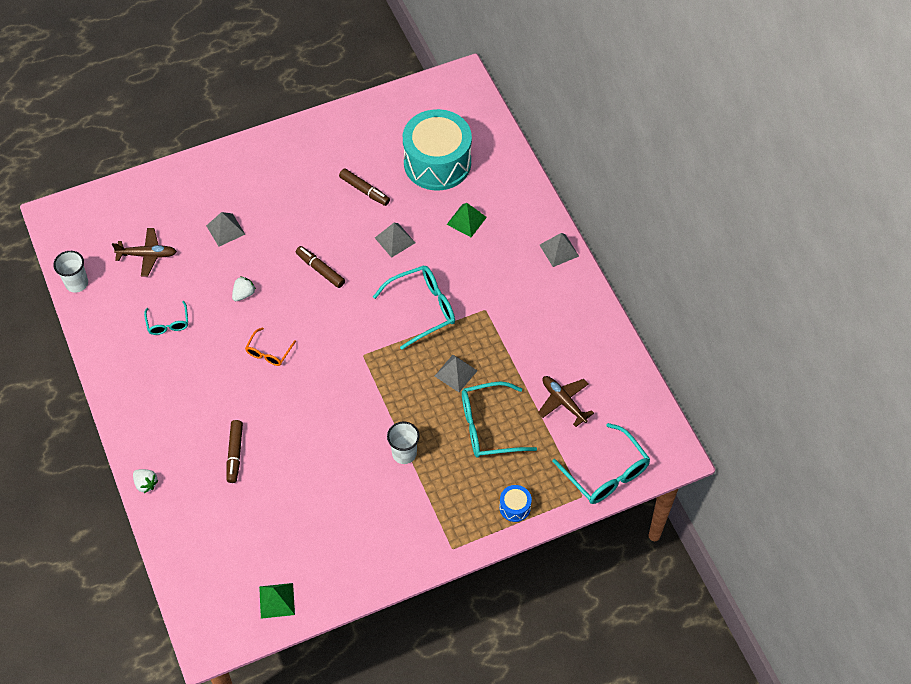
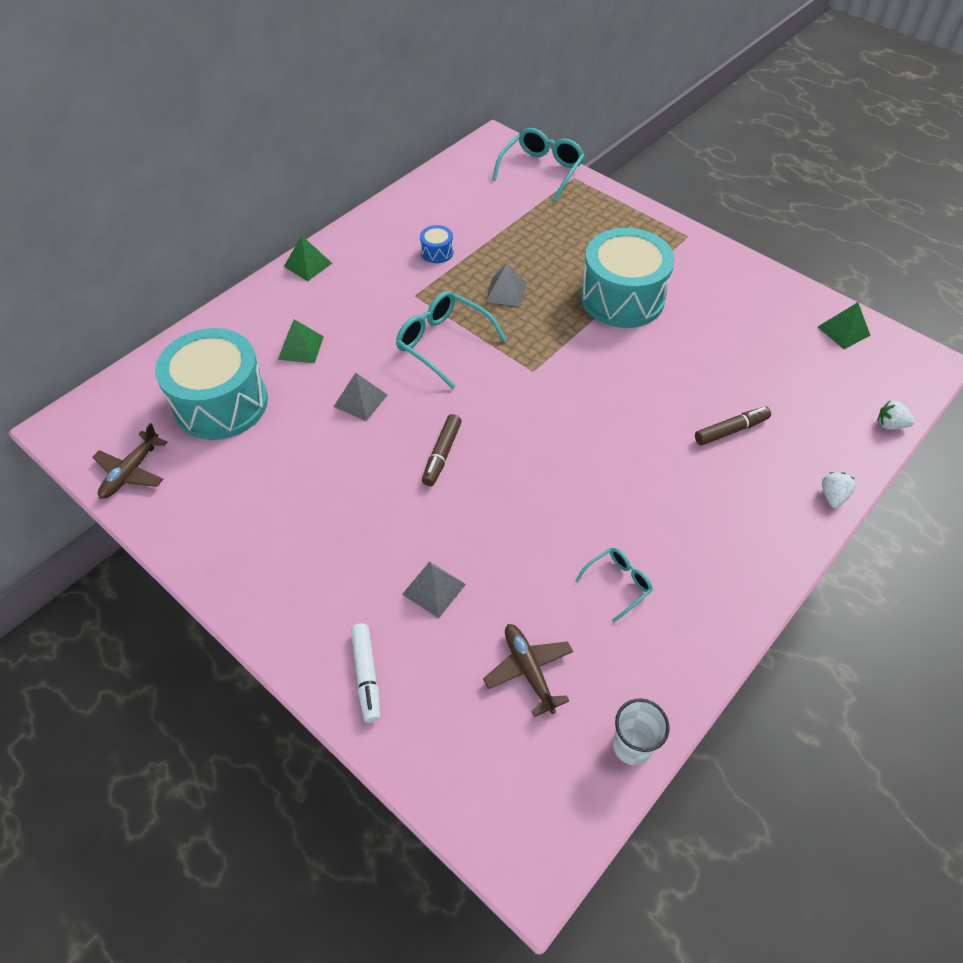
camera: 115 degrees left, 5 degrees down
(194, 181) = (366, 675): none -> white marker
(244, 294) = (522, 518): white strawberry -> white strawberry (890, 425)
(268, 352) = (587, 456): orange glasses -> none
(364, 190) = (296, 459): brown marker -> none
(404, 453) = (622, 298): white cup -> turquoise drum
(488, 427) = (549, 251): turquoise glasses -> none
(515, 507) = (617, 211): blue drum -> blue drum (437, 252)
(559, 250) = (308, 264): grey pyramid -> green pyramid
(563, 402) = (488, 213): brown plane -> brown plane (131, 472)

